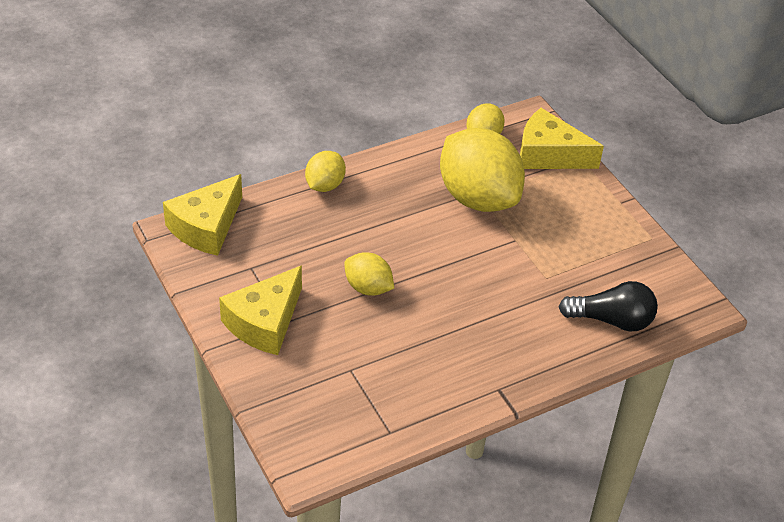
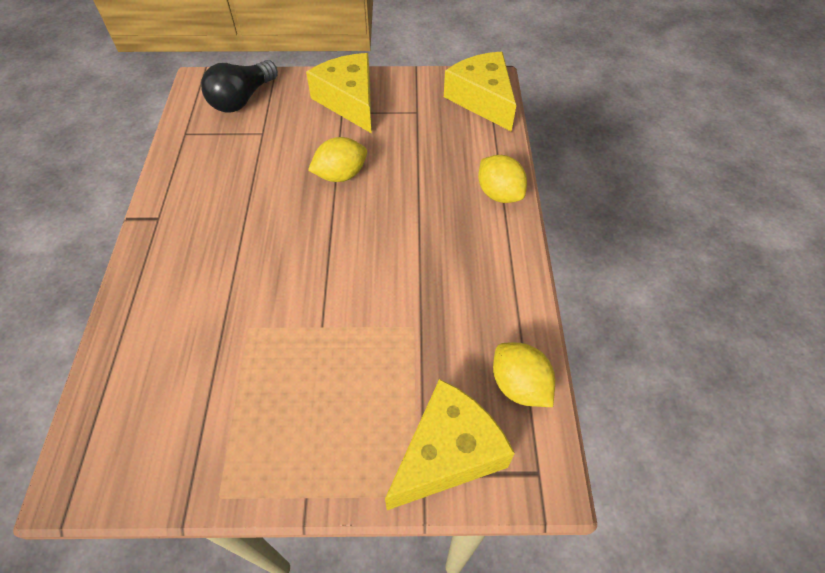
camera: 120 degrees right, 10 degrees up
(478, 198) = (409, 322): yellow lemon -> none
(611, 320) = (144, 359): black light bulb -> black light bulb (242, 99)

